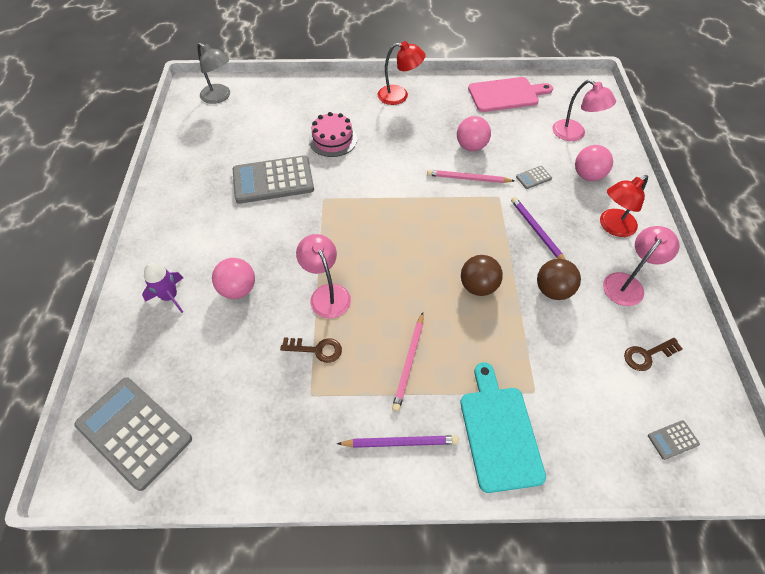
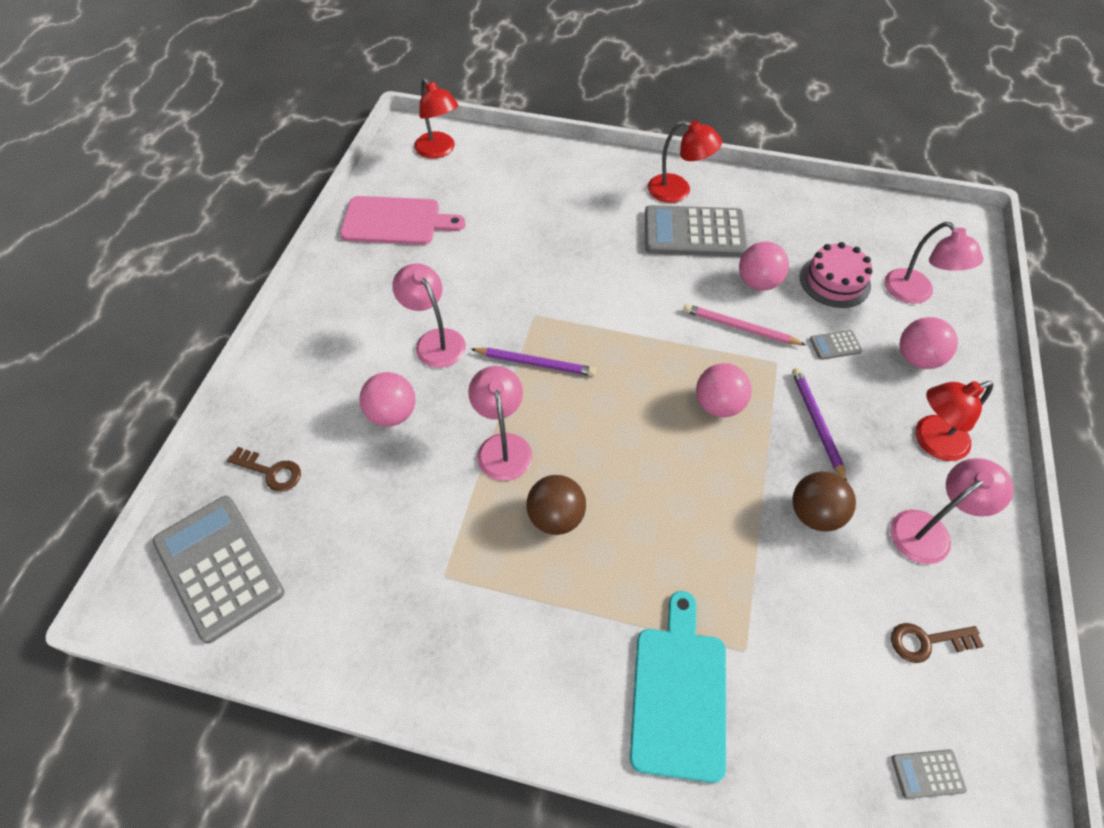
camera: 15 degrees right, 0 degrees up
(170, 296) = (307, 404): purple rocket -> none
(219, 97) = (439, 151): grey lamp -> red lamp
(255, 231) = (435, 340): none -> pink lamp
(273, 180) = (476, 277): grey calculator -> grey calculator (694, 232)
(316, 349) = (468, 518): brown key -> brown key (270, 471)
(333, 140) = (570, 236): pink cake -> pink cake (834, 281)
(400, 442) = (541, 670): purple pencil -> purple pencil (535, 363)
(409, 362) = (584, 566): pink pencil -> none
(468, 233) = (718, 405): none -> pink ball
(478, 286) = (709, 483): brown ball -> brown ball (556, 517)
(506, 95) = (831, 216): pink cutting board -> pink cutting board (396, 221)

